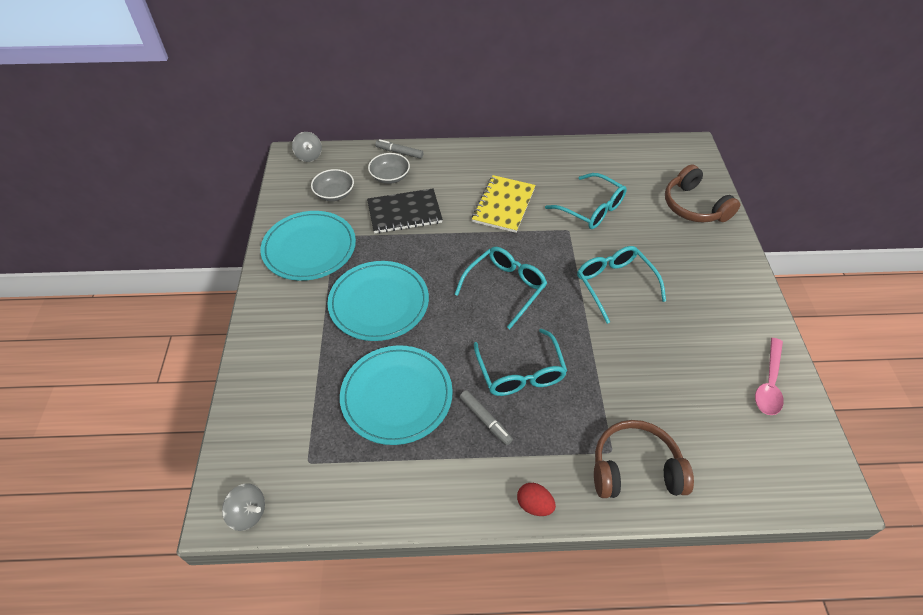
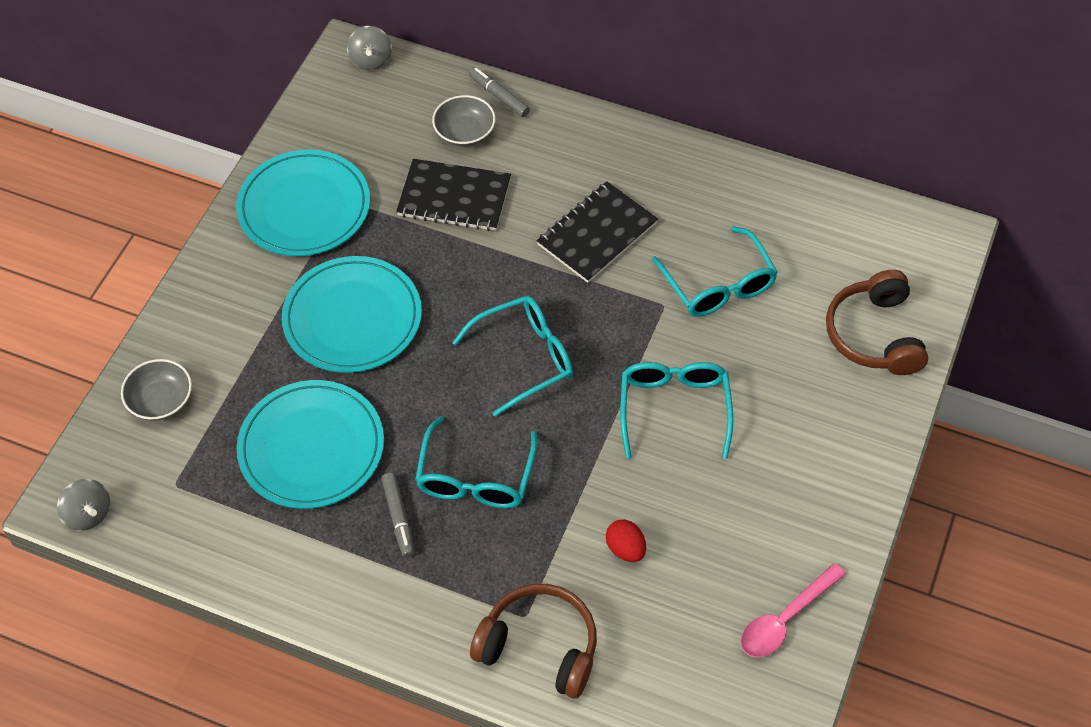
camera: 25 degrees right, 5 degrees up
(334, 193) = (376, 134): grey bowl -> grey bowl (161, 400)
(504, 205) = (597, 234): yellow notebook -> black notebook
(534, 505) = (397, 636): red egg -> red egg (625, 549)

